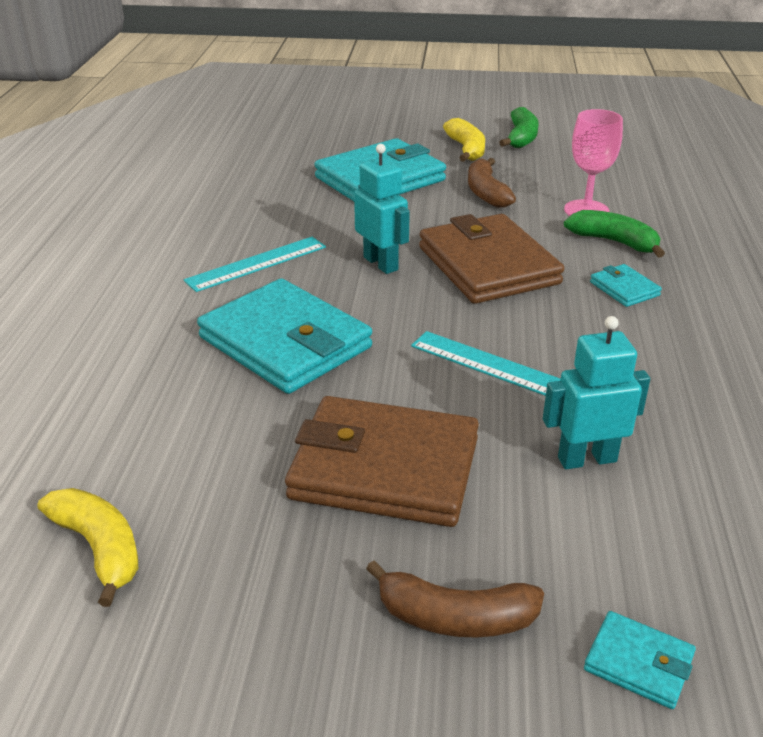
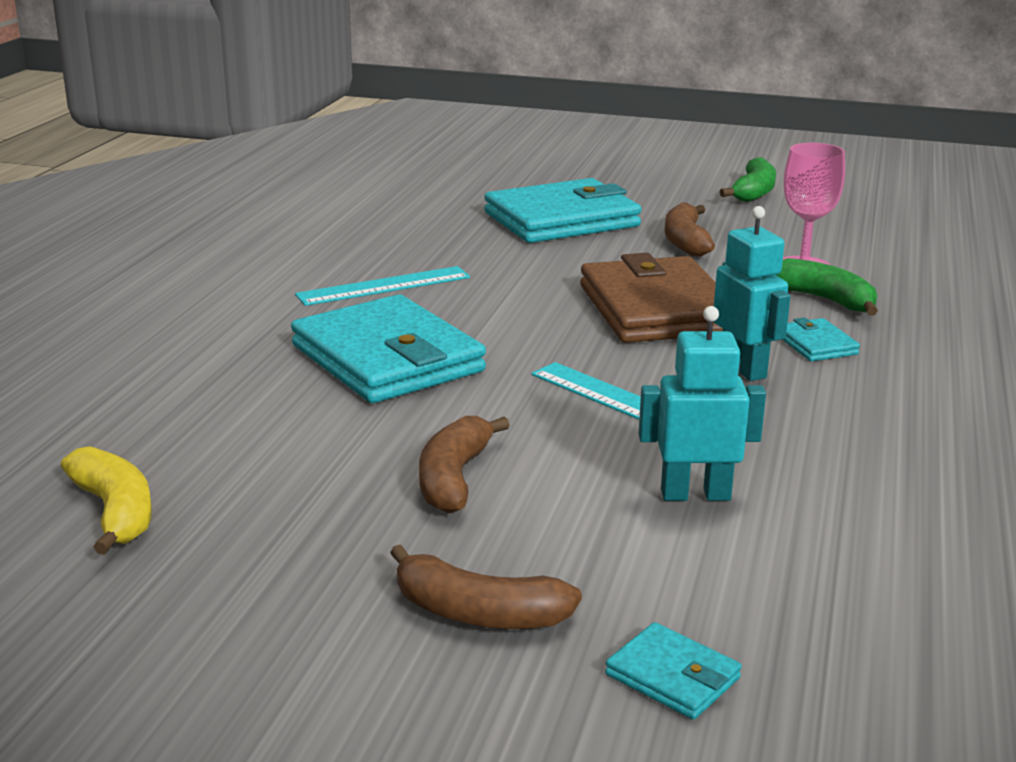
camera: 10 degrees right, 10 degrees down
(381, 263) = (528, 297): turquoise robot -> turquoise robot (743, 368)
(384, 468) = (453, 478): brown wallet -> brown banana
(466, 149) = (680, 199): yellow banana -> none

